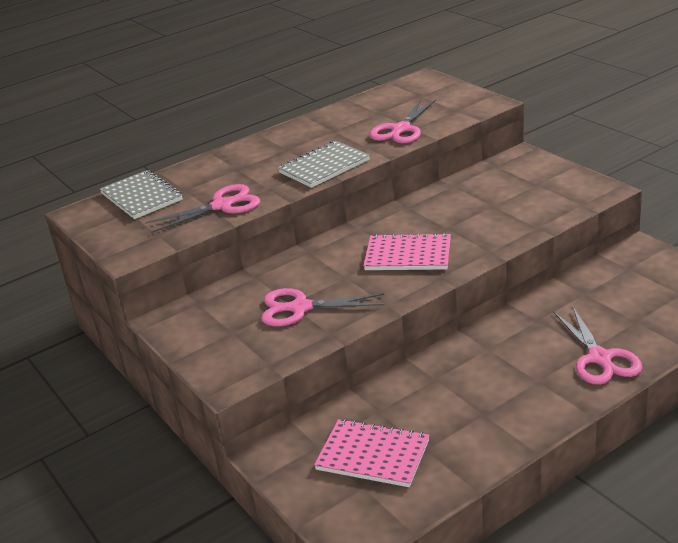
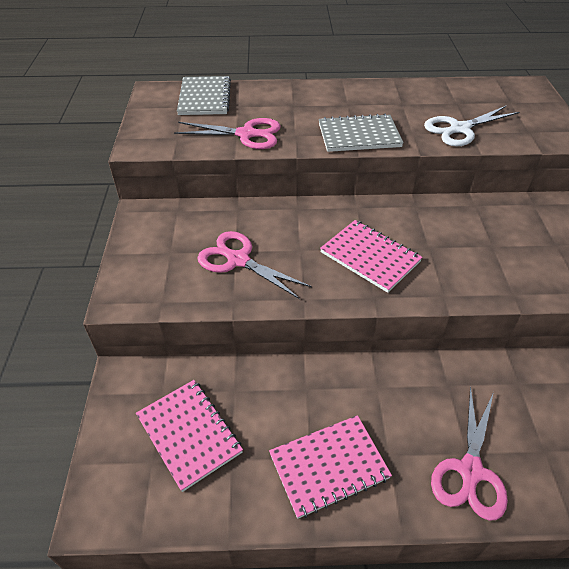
camera: 30 degrees right, 15 degrees up
(401, 129) = (459, 129): pink scissors -> white scissors
(502, 411) = (329, 466): none -> pink notebook

